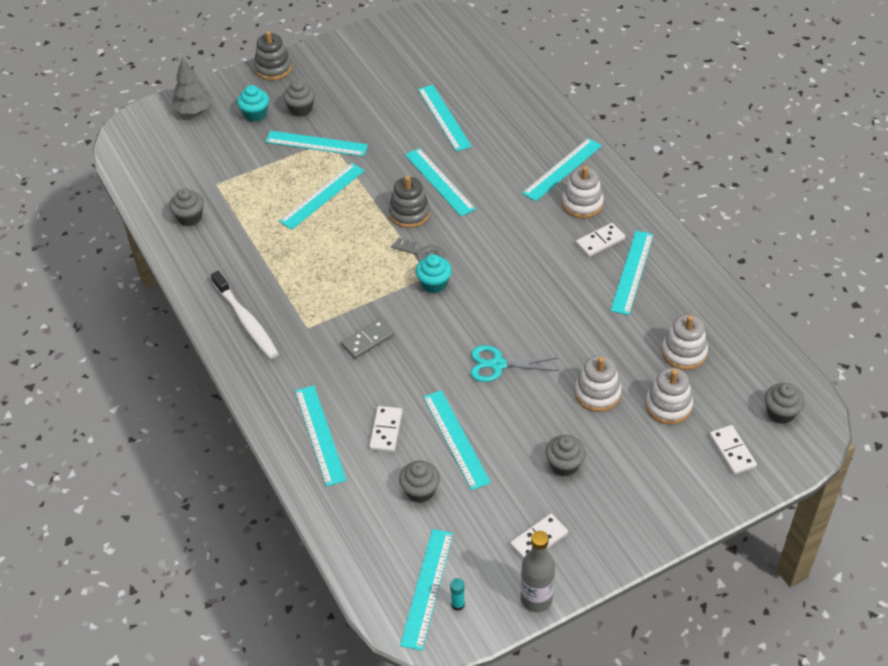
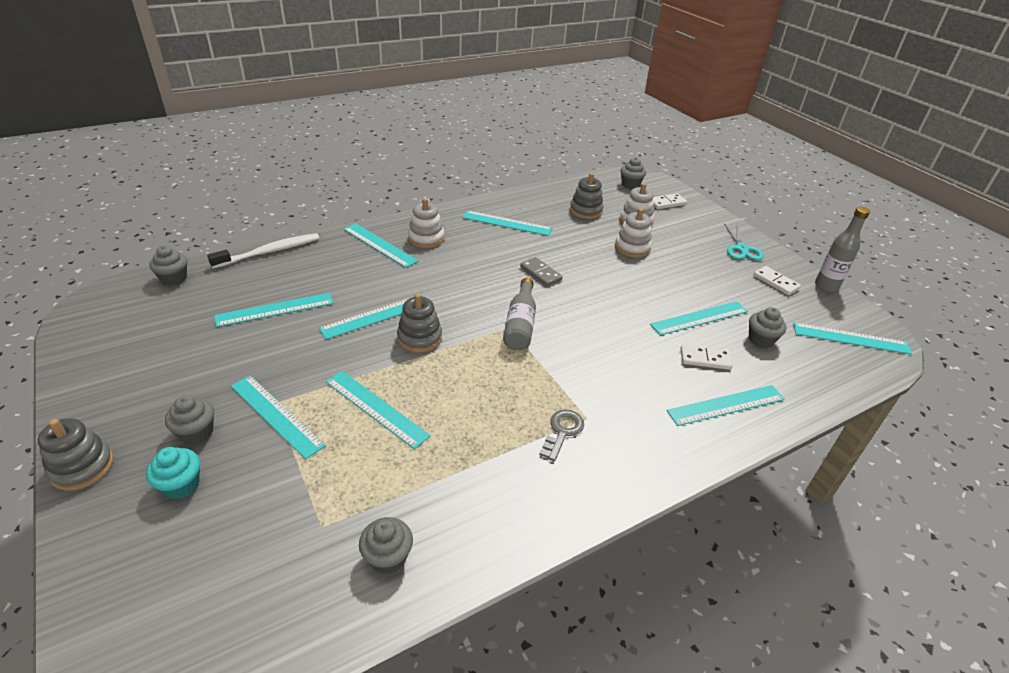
camera: 95 degrees left, 10 degrees down
(193, 110) = (125, 574): grey tree -> none
(246, 321) = (583, 475): white toothbrush -> white toothbrush (269, 252)
(316, 143) = (276, 415): turquoise ruler -> turquoise ruler turned 60 degrees counterclockwise
(367, 340) = (598, 370): grey domino -> grey domino (541, 273)
(423, 254) = (480, 330): grey key -> grey key (562, 431)
(434, 284) = (520, 324): turquoise cupcake -> grey bottle
(458, 604) = (854, 323): turquoise glue stick -> none
(497, 365) = (613, 292): turquoise scissors -> turquoise scissors (742, 249)
(564, 465) = (704, 267): grey cupcake -> grey cupcake (174, 279)
(600, 241) = (472, 234): white domino -> none
(684, 352) = (585, 211): white stacking toy -> grey stacking toy

